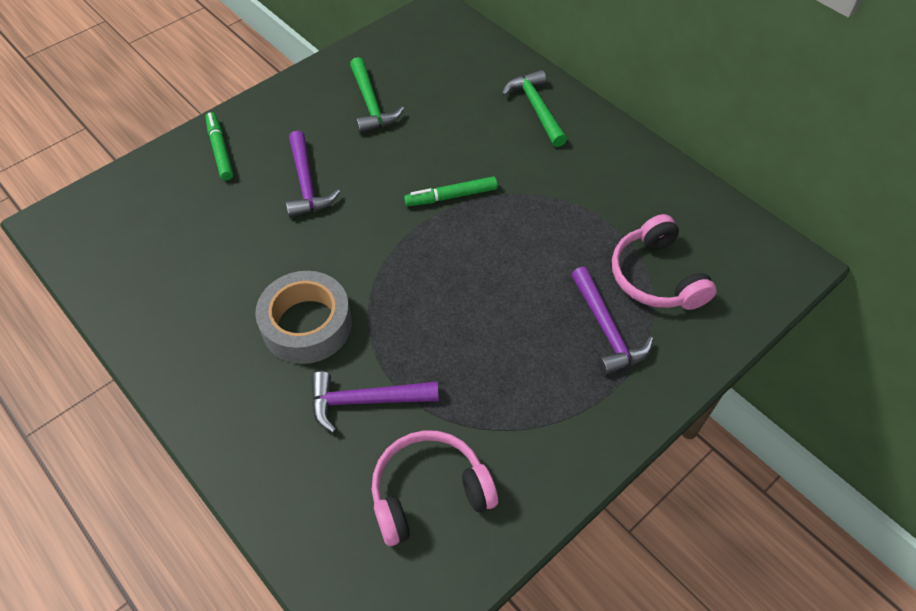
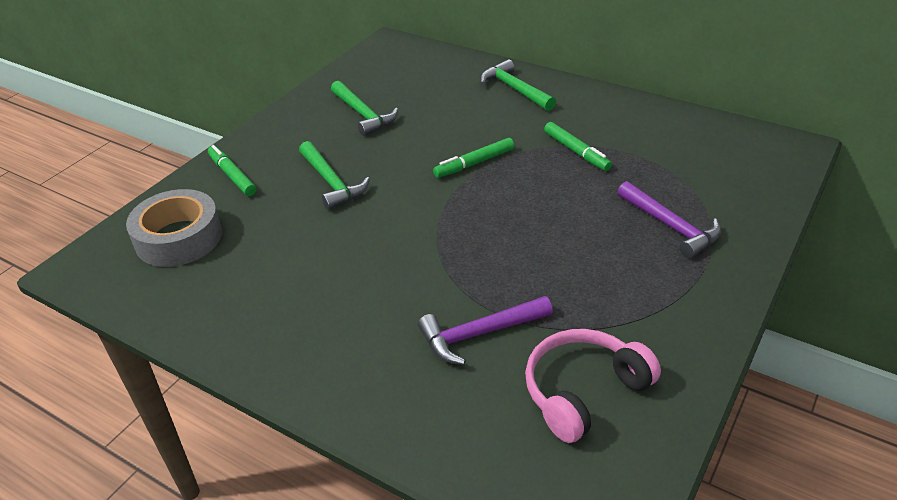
camera: 15 degrees left, 15 degrees down
(306, 183) = (331, 182): purple hammer -> green hammer
(307, 325) = (388, 288): grey tape -> grey tape (179, 238)
(559, 208) = (576, 151): none -> green marker
(656, 276) = (689, 180): pink headphones -> none

